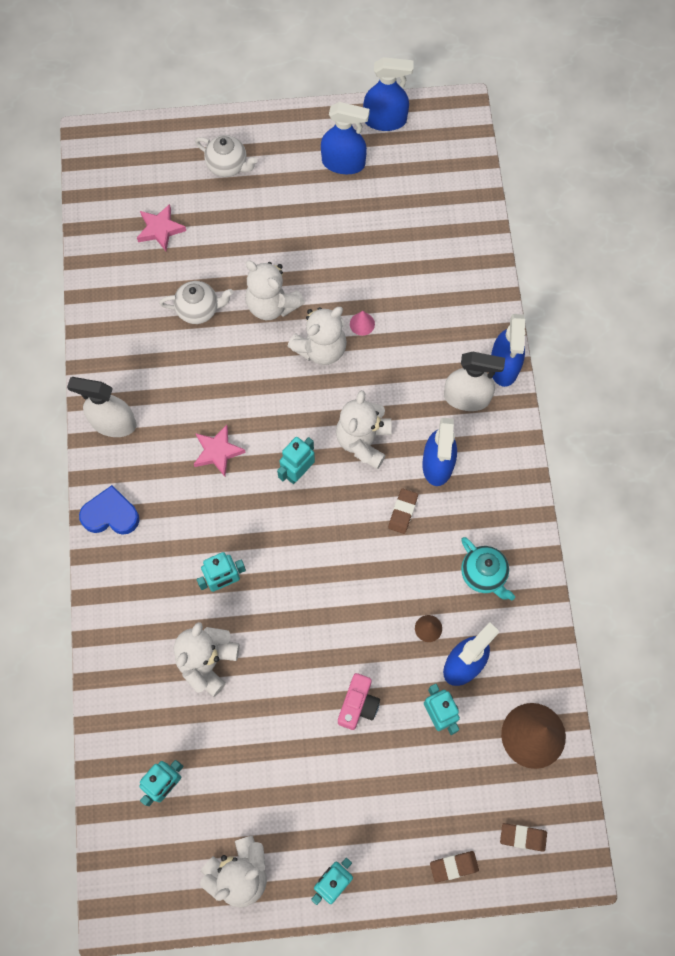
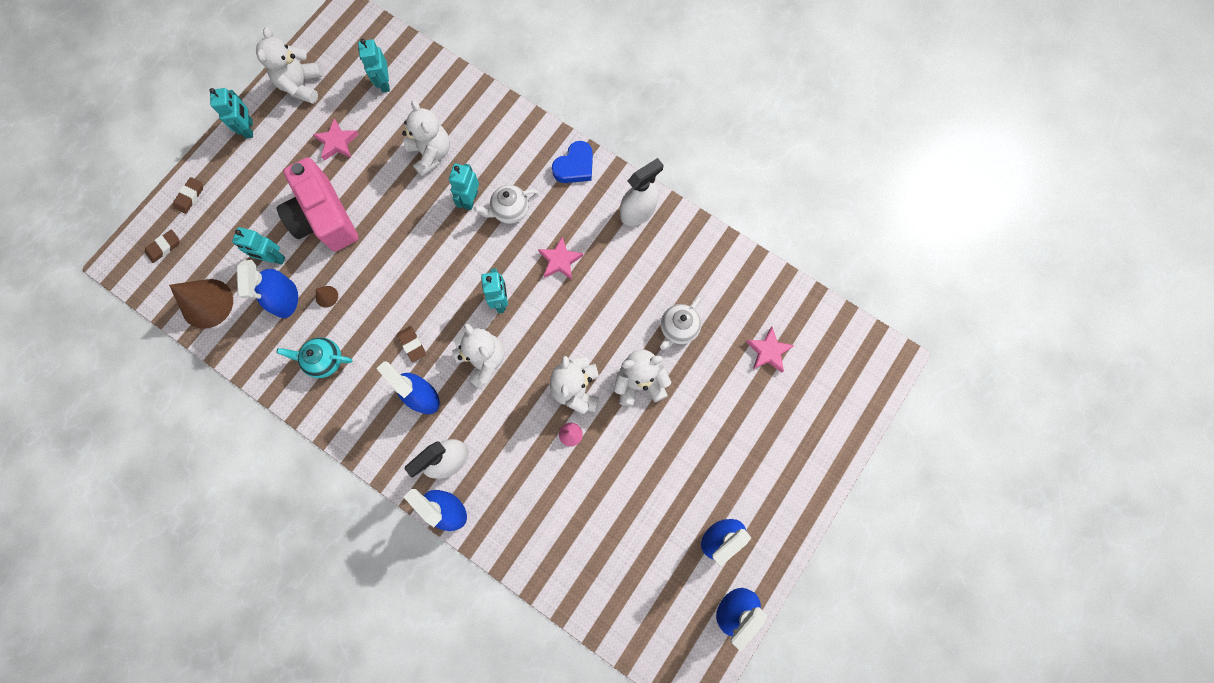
camera: 130 degrees right, 5 degrees up
(228, 166) = (787, 444): white teapot -> white teapot (510, 210)
(272, 769) = (337, 142): none -> pink star
(358, 704) = (324, 217): pink camera -> pink camera, size x2.01

